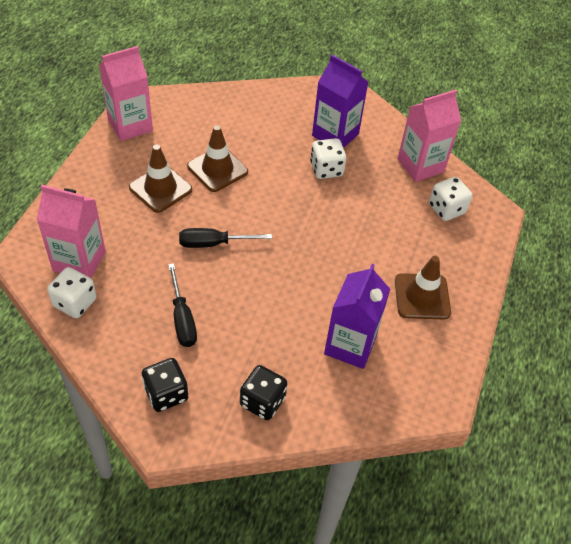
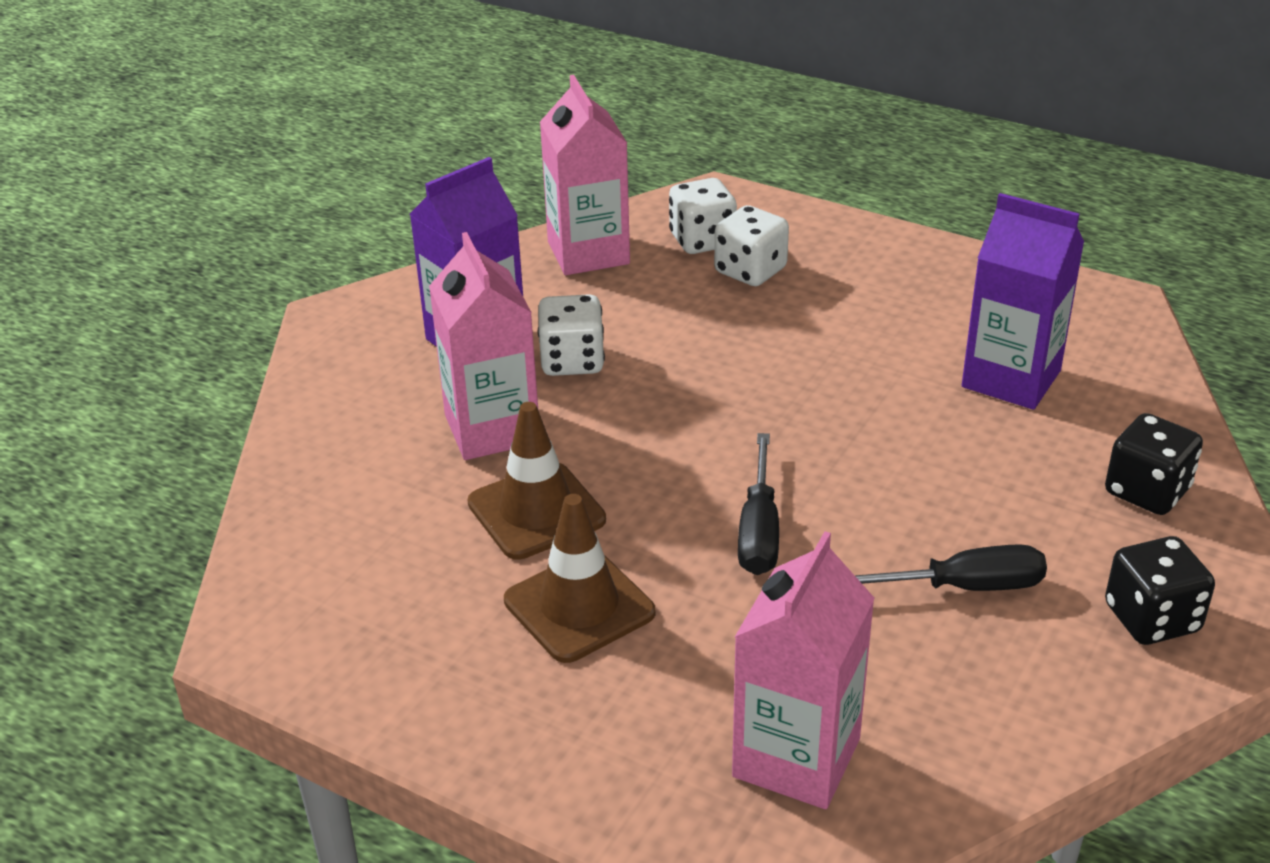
camera: 75 degrees left, 15 degrees down
(75, 302) = (924, 765): white dice -> white dice (750, 271)
(130, 125) = (339, 655): pink carton -> pink carton (492, 429)
(422, 296) = (901, 292): brown traffic cone -> none

